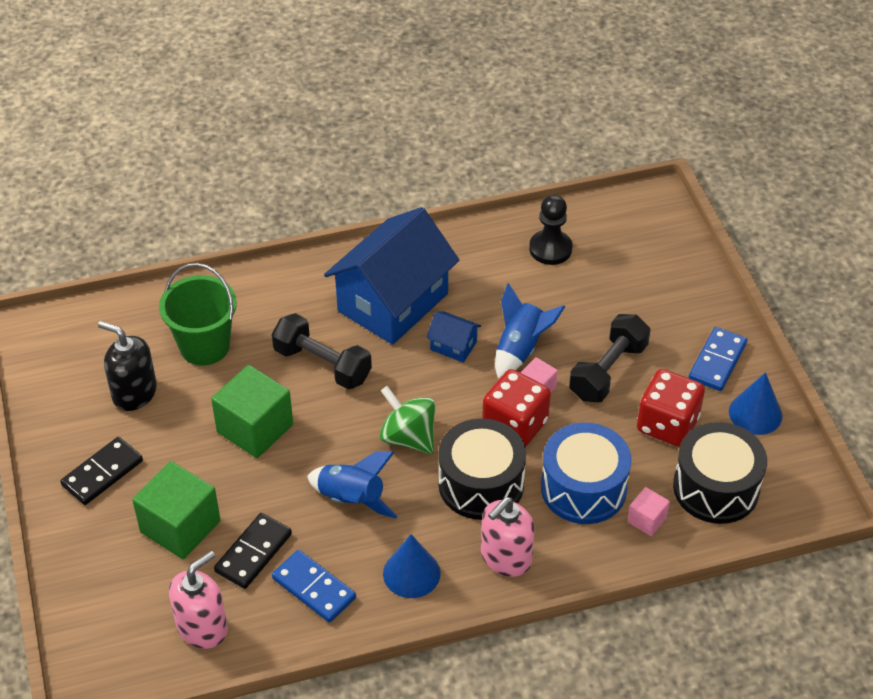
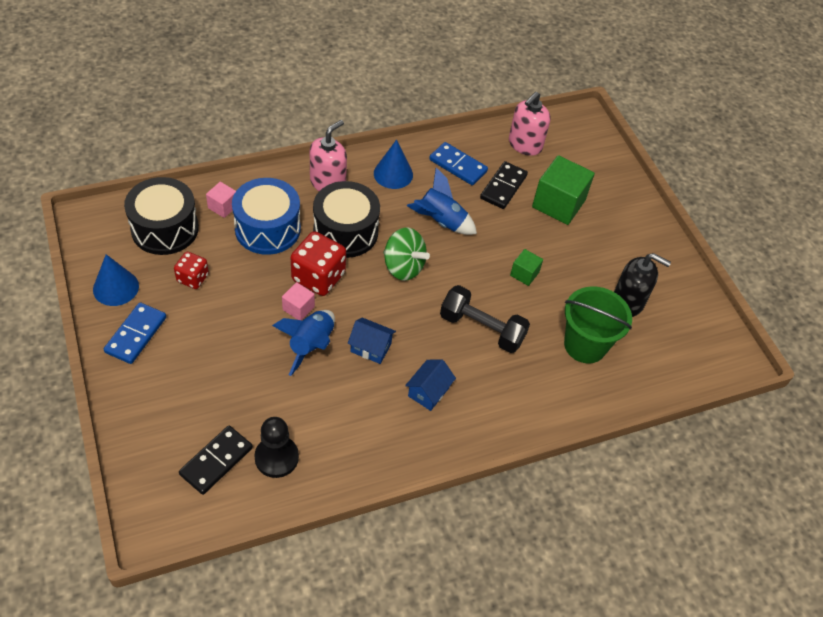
camera: 170 degrees right, 5 degrees up
(102, 473) = (627, 240): black domino -> black domino (216, 461)
(255, 428) = (524, 274): green cube -> green cube, size x0.50
(393, 302) = (428, 392): blue house -> blue house, size x0.42
(608, 371) = (235, 325): black dumbbell -> none
(667, 424) = (193, 278): red dice -> red dice, size x0.59

